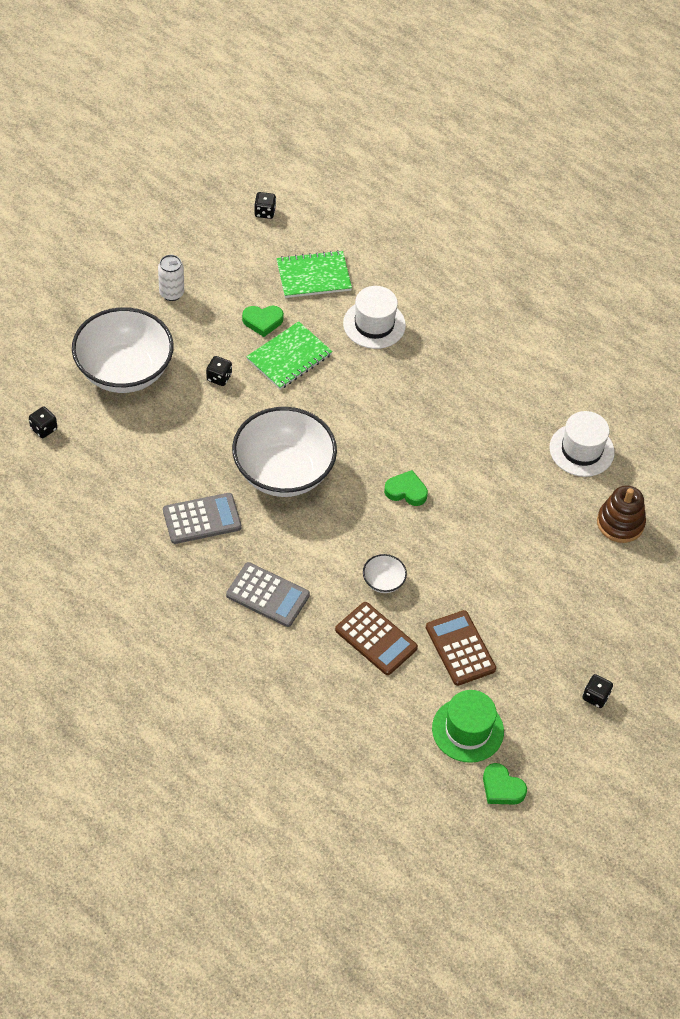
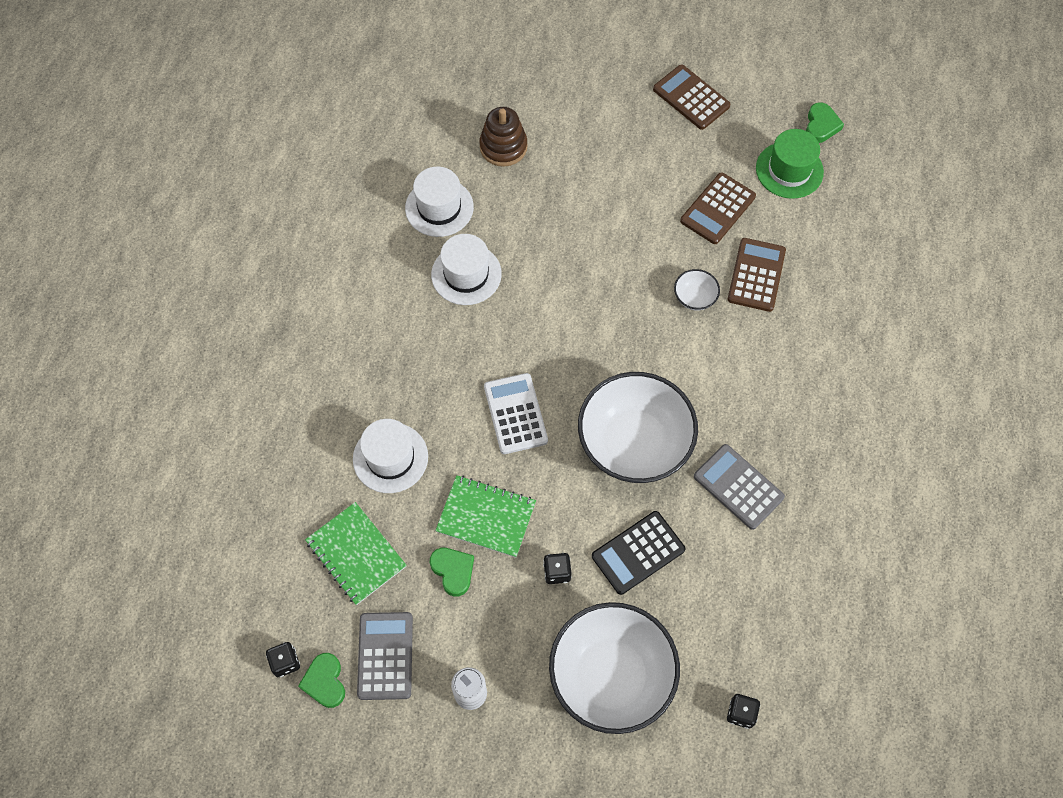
camera: 115 degrees left, 10 degrees up
(198, 430) = (638, 552): none -> black calculator
(267, 595) = (777, 383): grey calculator -> grey calculator (385, 656)
(359, 412) = (515, 414): none -> white calculator
(406, 491) = (583, 327): green heart -> green heart (325, 682)
(504, 438) = (466, 274): none -> white hat
(595, 696) = (691, 97): black dice -> brown calculator

